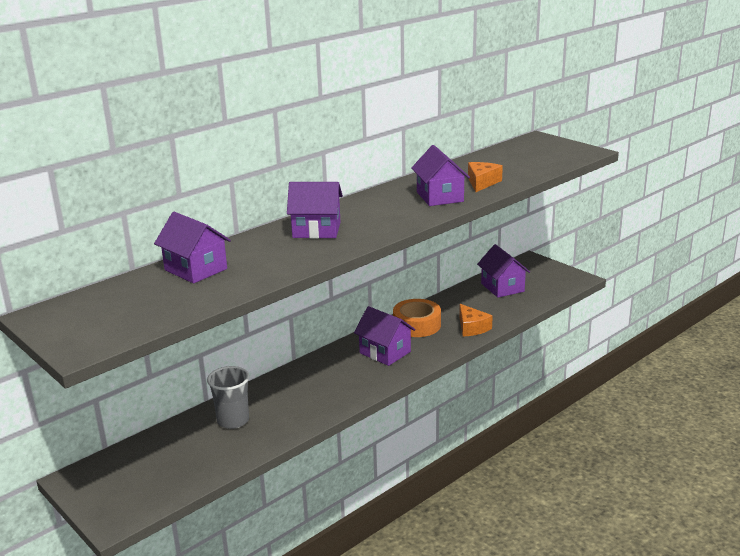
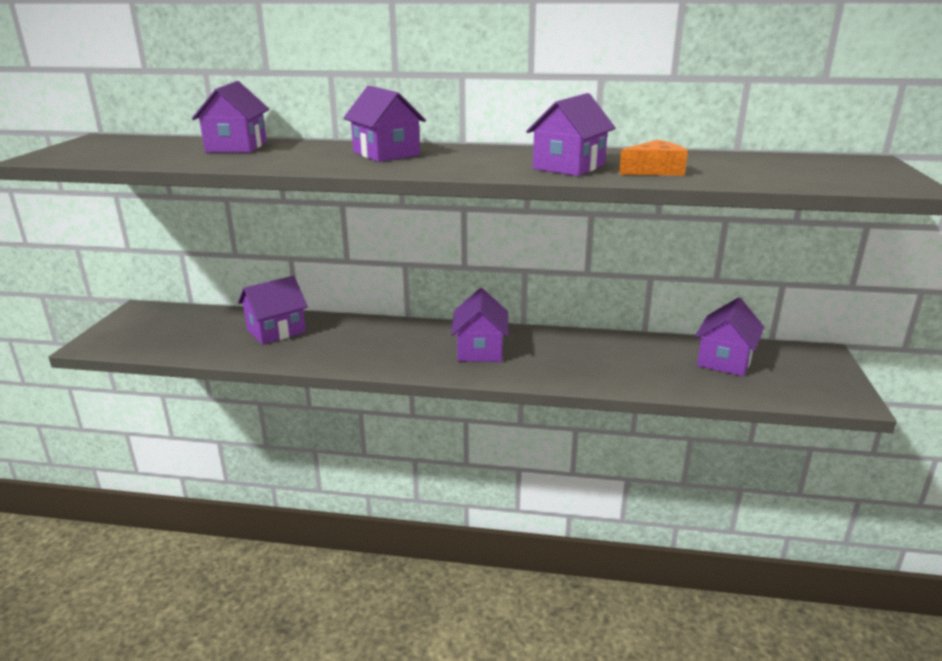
camera: 50 degrees right, 0 degrees up
(233, 420) = (276, 331): grey cup -> purple house
(417, 325) = (558, 345): orange tape -> none
(472, 327) = (605, 376): orange cheese -> none

